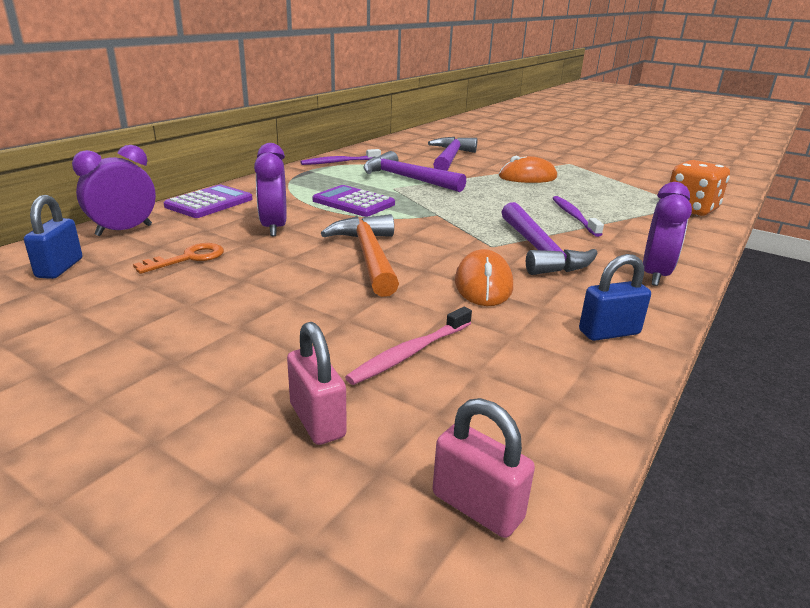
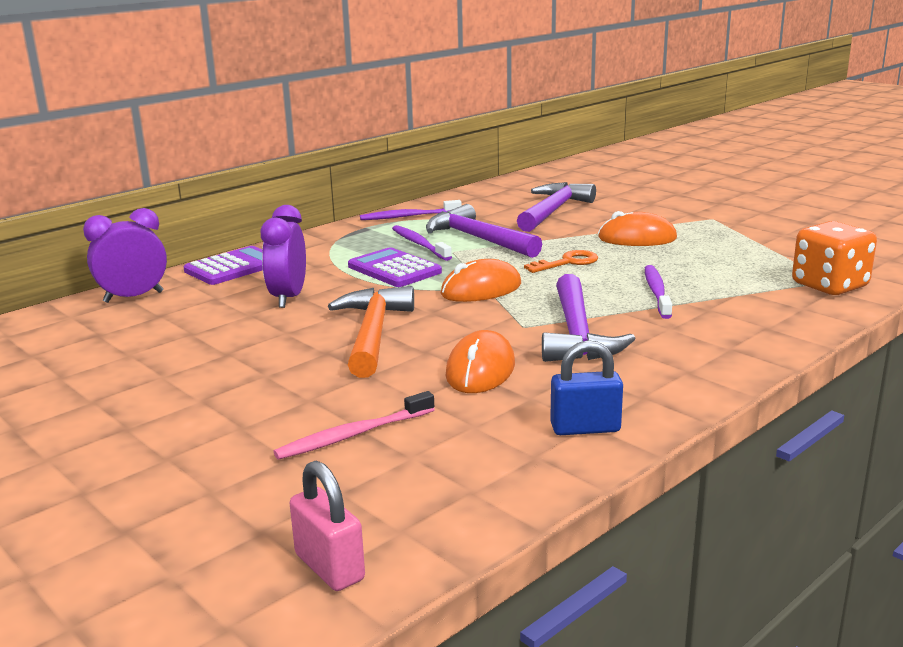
camera: 15 degrees right, 5 degrees down
(60, 268) = (59, 335): blue padlock -> none
(188, 258) = (184, 329): orange key -> orange key (567, 262)
(317, 420) = (229, 487): pink padlock -> none
(362, 183) = (419, 244): none -> purple toothbrush
(436, 217) = (481, 289): none -> orange mouse
(655, 275) = (699, 368): purple clock -> none

